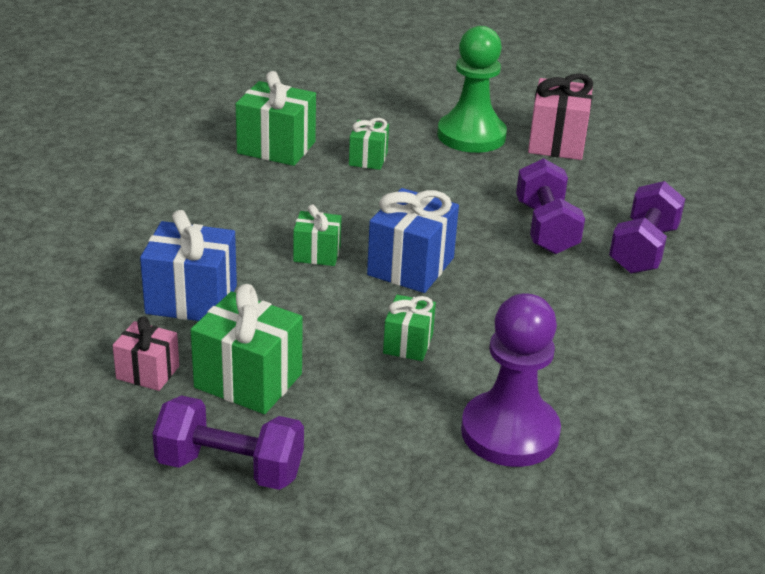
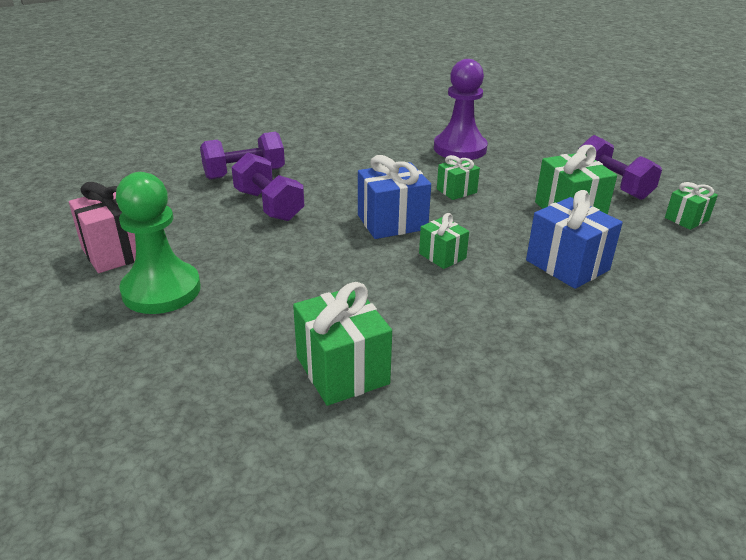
camera: 135 degrees left, 0 degrees up
(148, 372) = (630, 237): pink gift -> none
(368, 159) = (283, 312): green gift -> green gift (686, 219)
(545, 228) = (269, 205): purple dumbbell -> purple dumbbell turned 75 degrees counterclockwise

